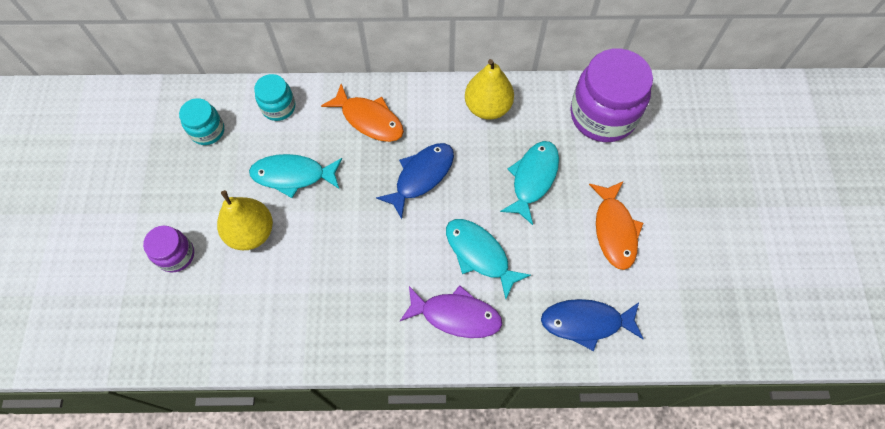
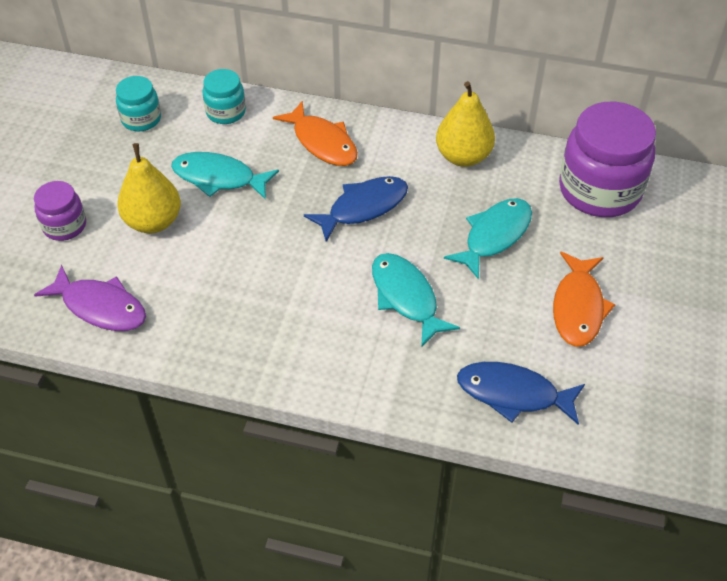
camera: 15 degrees right, 15 degrees down
(456, 315) = (357, 352): purple fish -> purple fish (100, 307)

